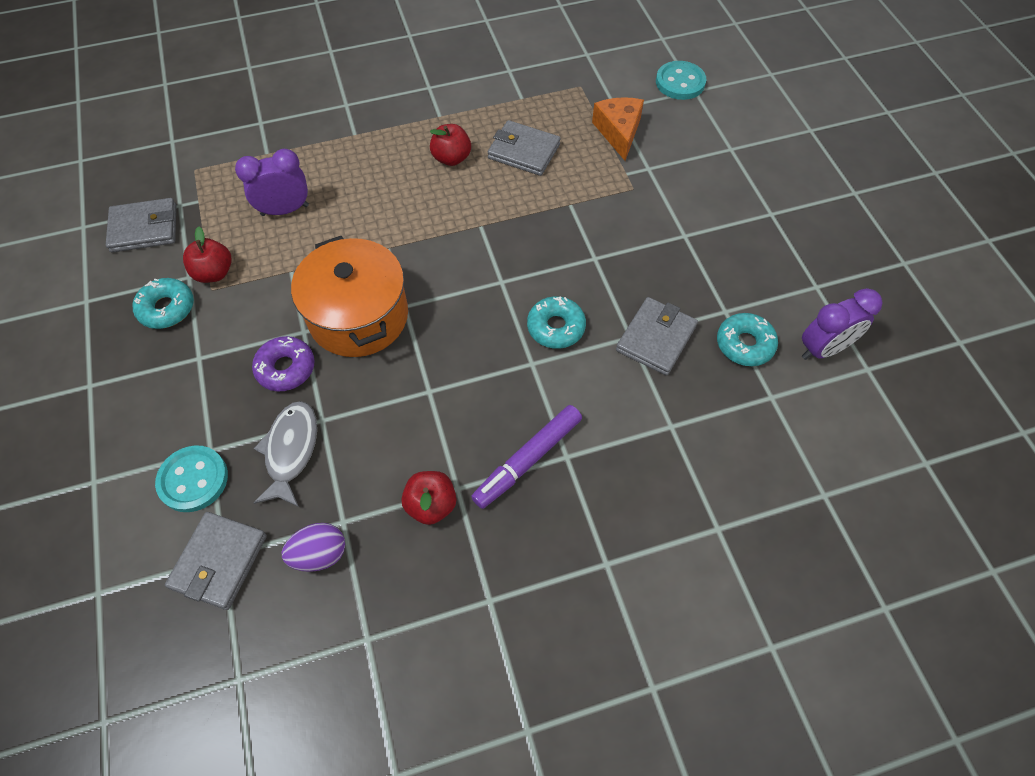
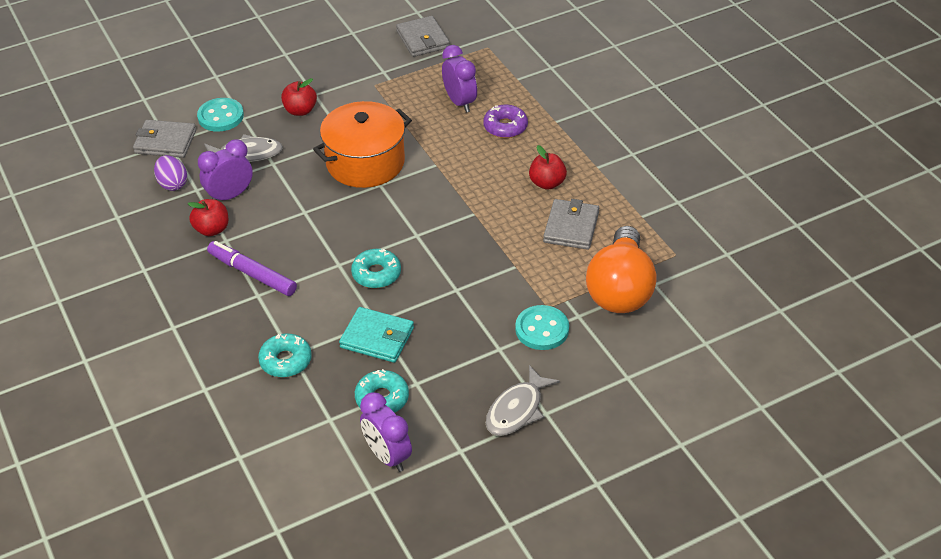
camera: 80 degrees right, 15 degrees down
(167, 308) = (353, 69): turquoise donut -> turquoise donut (285, 361)
(214, 273) = (389, 82): red apple -> red apple (300, 110)
(286, 368) = (312, 136): purple donut -> purple donut (505, 127)
(370, 477) = (230, 196): none -> purple clock
(618, 132) = (620, 289): orange cheese -> orange light bulb
(656, 338) = (377, 338): grey wallet -> turquoise wallet
(680, 82) = (713, 330): turquoise button -> turquoise button (542, 329)
(766, 234) = (517, 409): none -> grey fish

